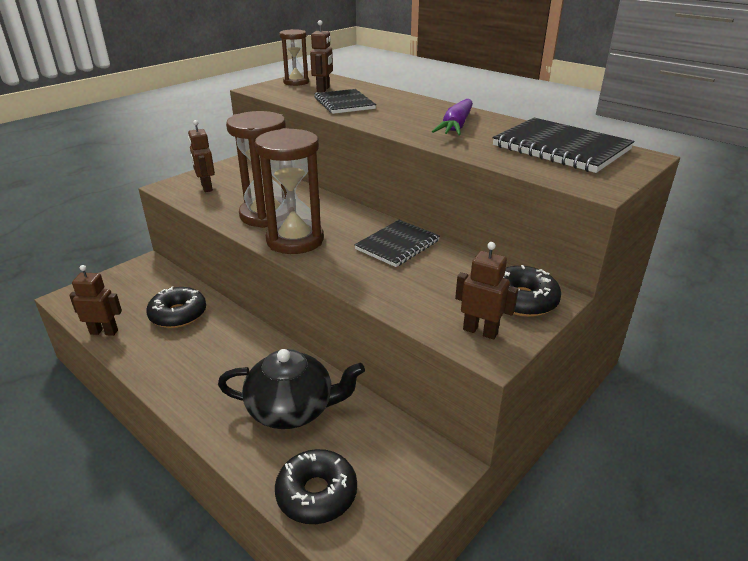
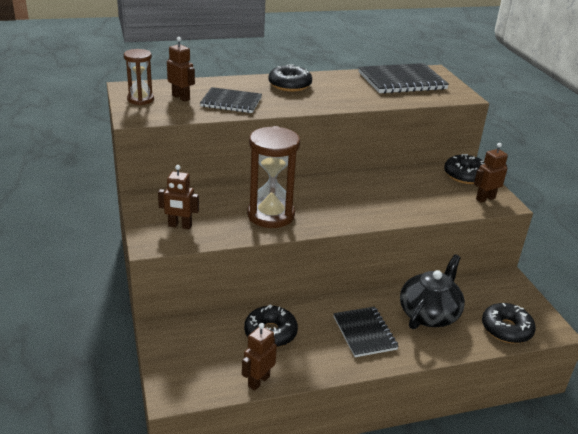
camera: 60 degrees left, 0 degrees up
(295, 240) = (325, 217): brown hourglass -> none
(397, 245) = (370, 185): black notebook -> black notebook (364, 333)
(429, 111) = (289, 85): none -> black donut
(456, 126) = (331, 89): purple carrot -> none

